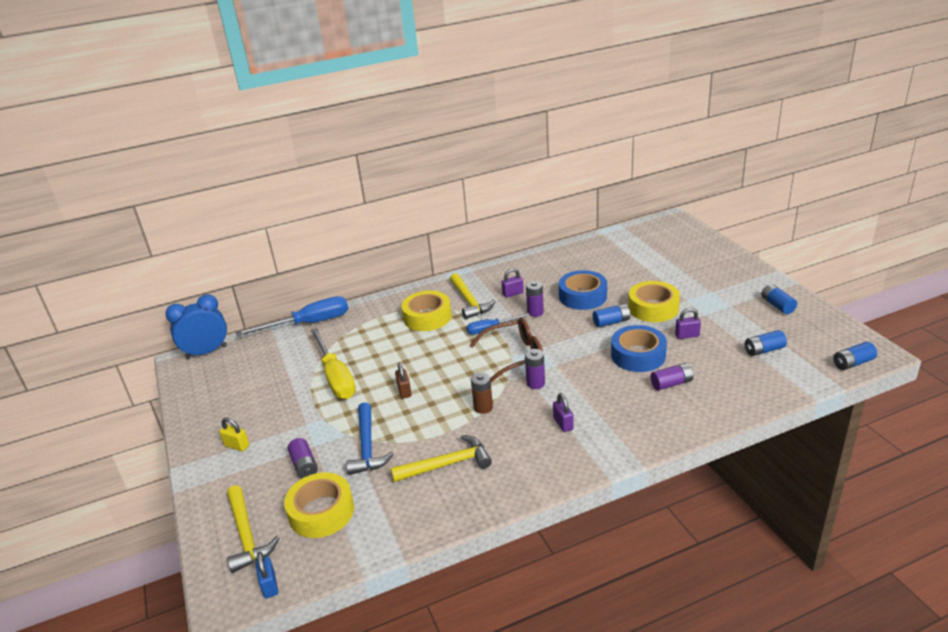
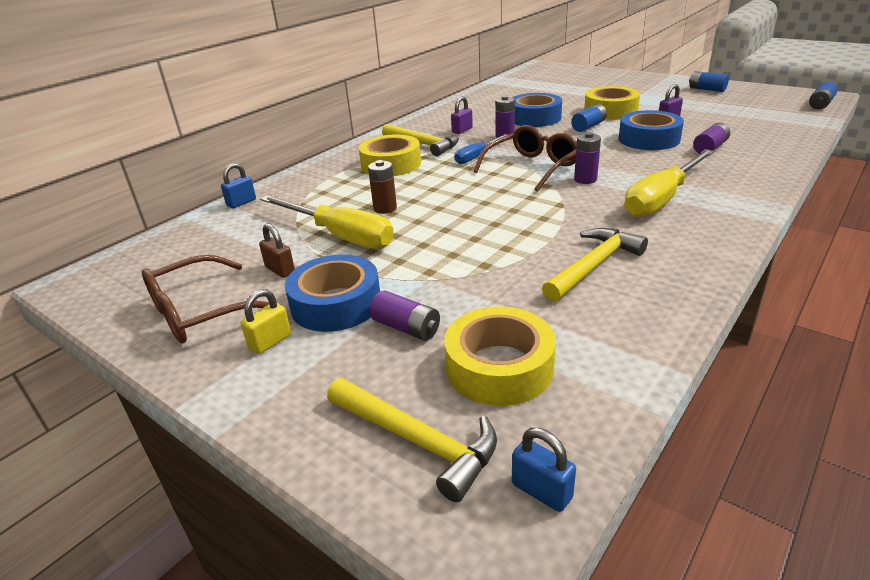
camera: 30 degrees left, 0 degrees up
(206, 352) = (106, 264): blue clock -> none
(222, 410) = (200, 312): none -> brown glasses
(237, 446) = (270, 342): yellow padlock -> yellow padlock turned 45 degrees counterclockwise
(287, 432) = (336, 304): none -> blue tape
(309, 323) = (241, 203): blue screwdriver -> blue padlock
(367, 446) = (470, 282): blue hammer -> none
(404, 391) = (447, 223): brown padlock -> brown padlock (280, 270)
(483, 407) = (560, 210): brown battery -> brown battery (385, 208)
(563, 424) = (662, 198): purple padlock -> yellow screwdriver
(763, 350) = (744, 113): blue battery -> none

